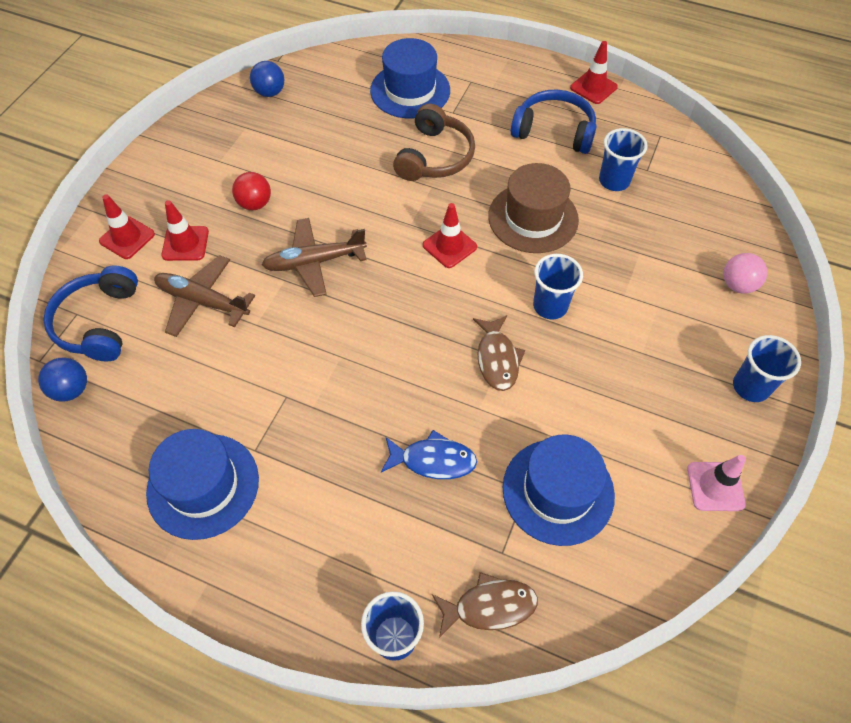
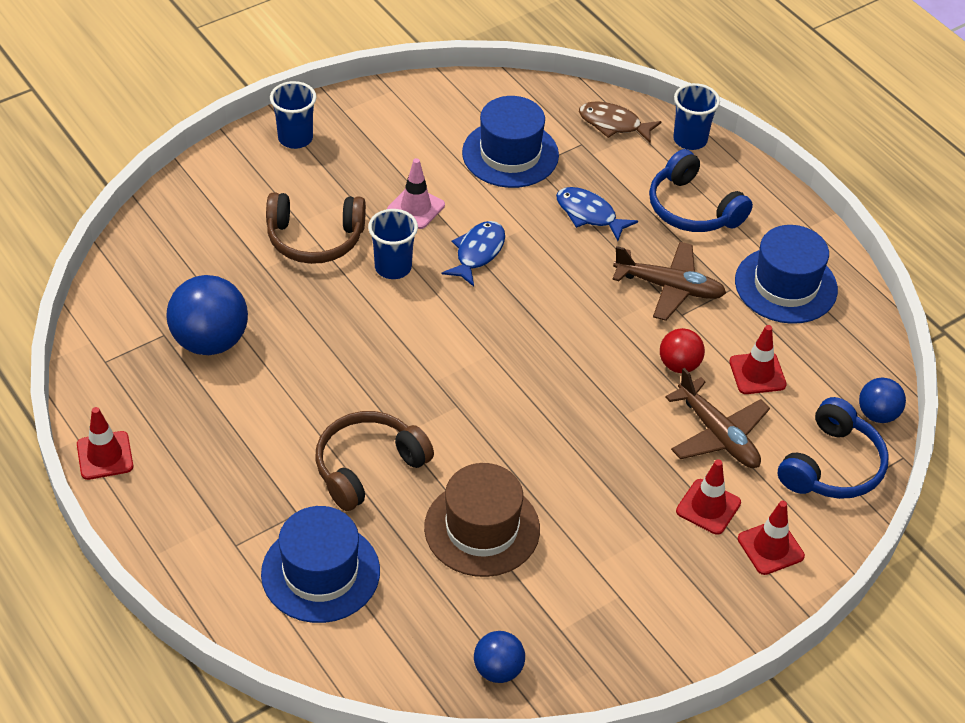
camera: 150 degrees left, 10 degrees down
(255, 204) = (607, 515): red ball -> red ball (679, 365)
(314, 262) = (583, 417): brown plane -> brown plane (670, 287)
(449, 246) = (436, 364): red traffic cone -> red traffic cone (757, 373)
(497, 359) = (478, 253): brown fish -> blue fish
(533, 218) = (329, 348): brown hat -> brown hat (482, 528)
(554, 131) = (209, 427): blue headphones -> blue headphones (692, 208)
(614, 181) = (210, 341): blue cup -> blue ball
(631, 297) = (315, 239): none -> brown headphones
(715, 486) = (394, 104): pink traffic cone -> pink traffic cone (416, 208)
(737, 285) = (213, 202): pink ball -> none

